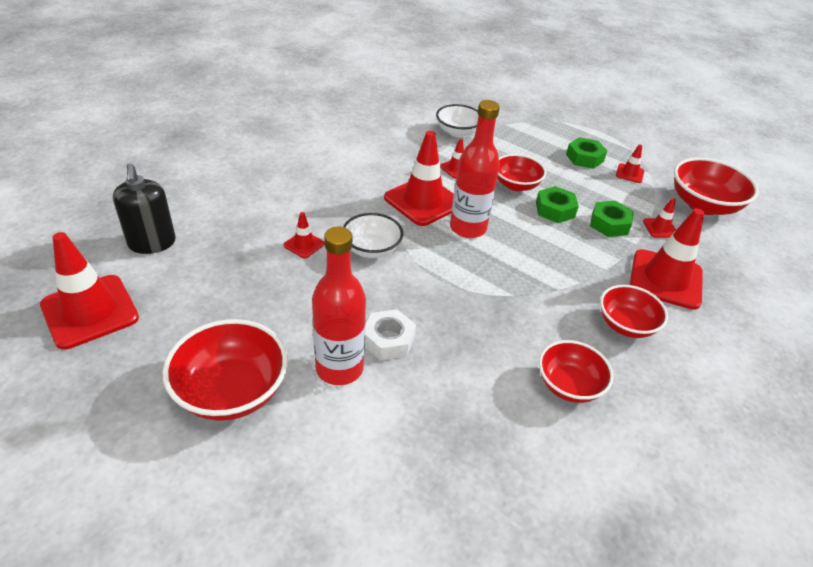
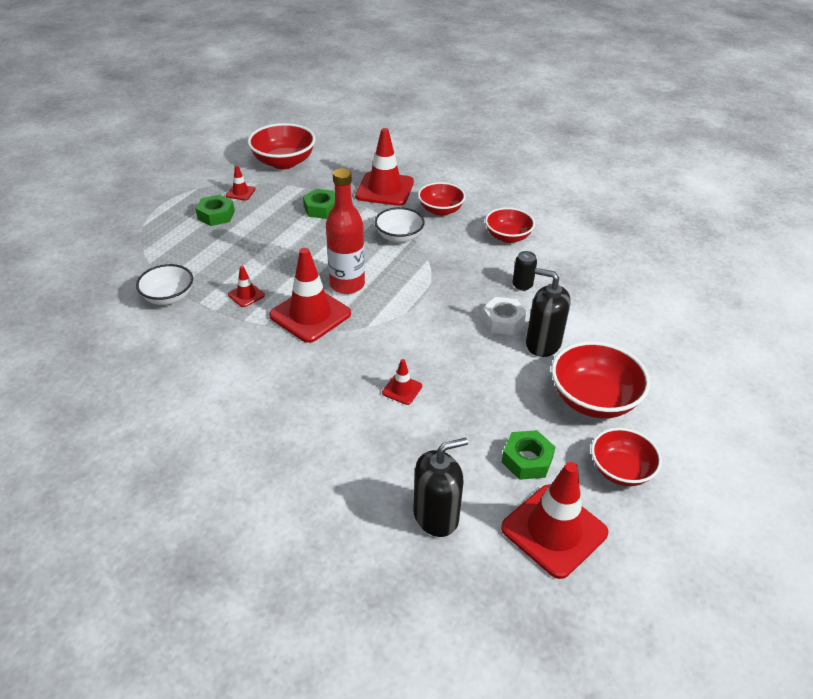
camera: 95 degrees left, 0 degrees up
(339, 368) = (543, 343): red bottle -> black soap dispenser
(372, 249) = (395, 342): white bowl -> white bowl (399, 237)
(456, 375) = (522, 285): none -> black can
(516, 185) = (271, 257): red bowl -> red bowl (620, 470)
(555, 210) = (307, 235): green nut -> green nut (527, 460)
(660, 228) = (321, 185): red traffic cone -> none

